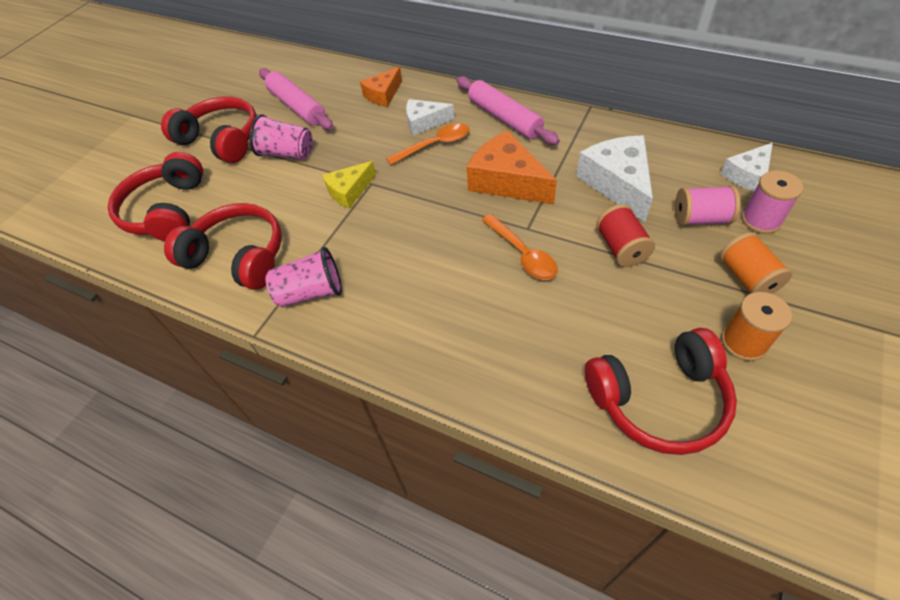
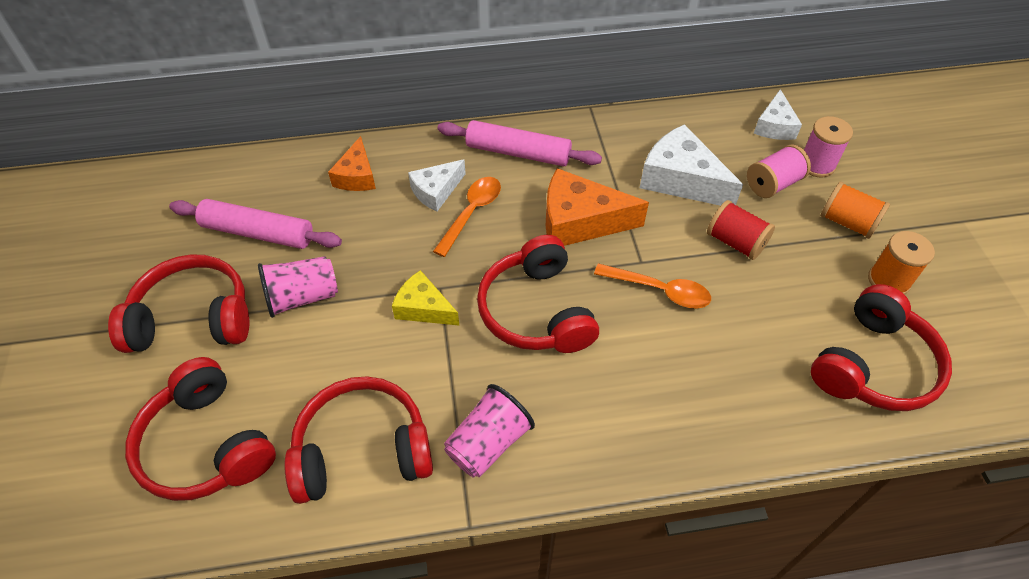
camera: 40 degrees left, 0 degrees up
(349, 191) = (423, 308): yellow cheese -> yellow cheese turned 105 degrees clockwise
(419, 226) = (536, 311): none -> red headphones

